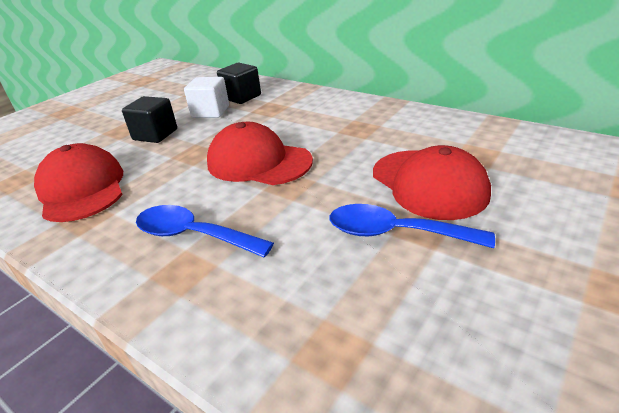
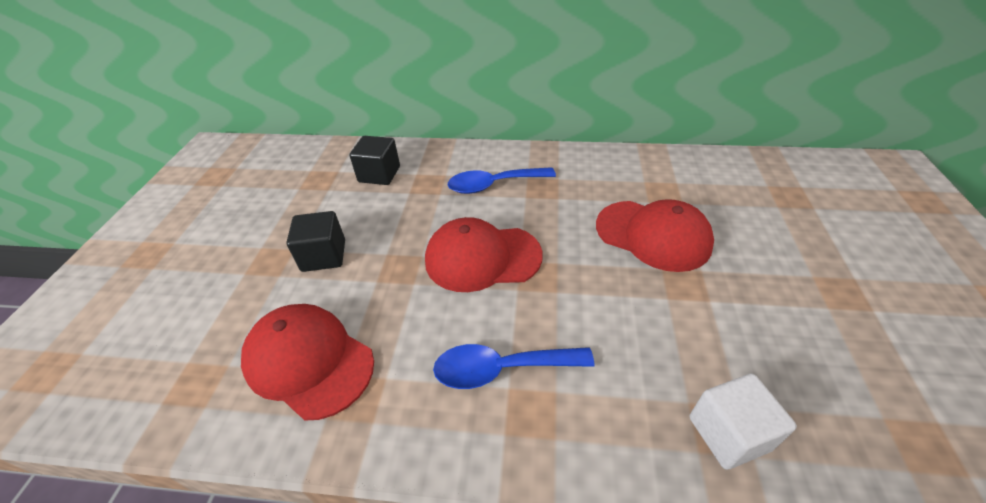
camera: 30 degrees left, 10 degrees up
(210, 112) = (362, 204): white cube -> white cube (728, 433)
(395, 233) = (670, 296): blue spoon -> blue spoon (493, 185)

